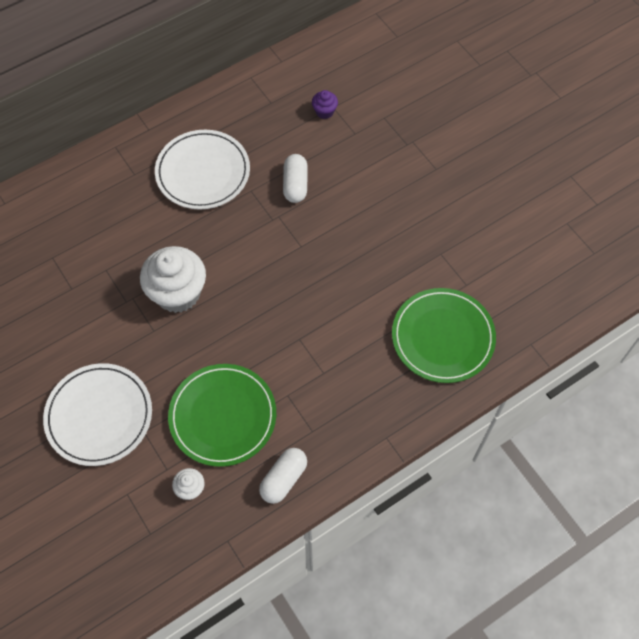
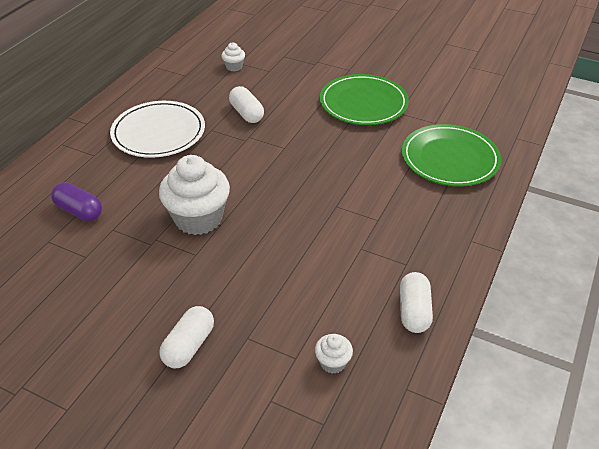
camera: 30 degrees left, 20 degrees down
(91, 236) = (79, 211): none -> purple capsule
(99, 416) = (189, 346): white plate -> white capsule
(223, 416) = (315, 289): green plate -> green plate (363, 103)
(324, 111) = (234, 67): purple cupcake -> white cupcake

